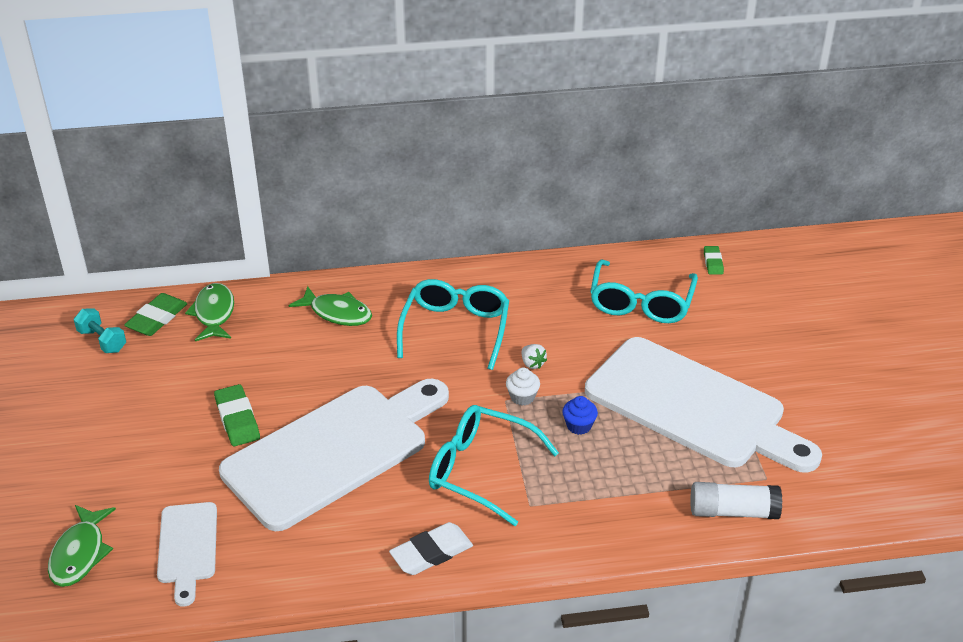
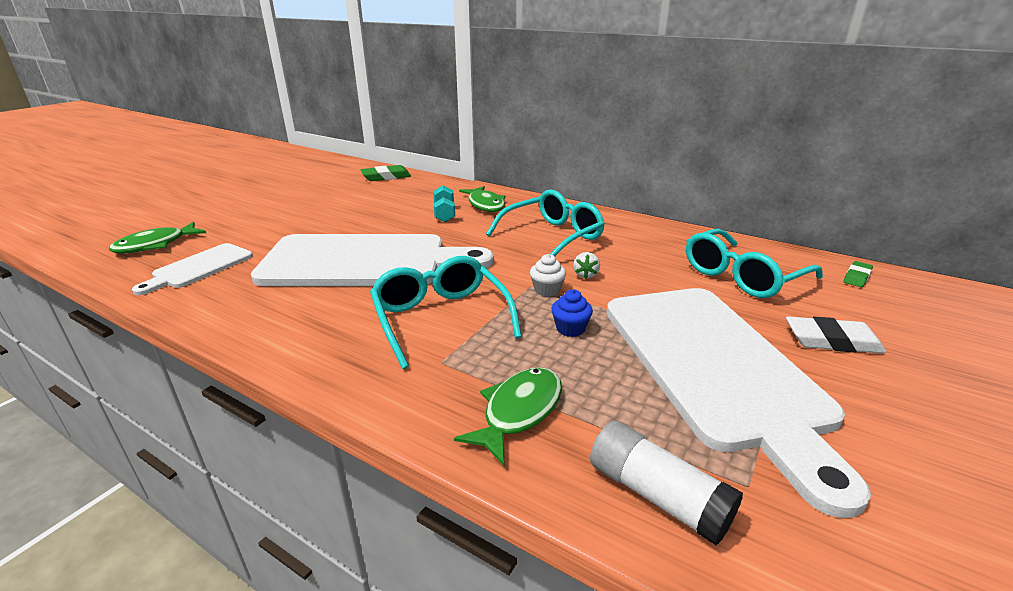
camera: 40 degrees right, 10 degrees down
(102, 341) = (346, 176): turquoise dumbbell -> turquoise dumbbell (444, 214)
(214, 313) = (417, 184): green fish -> green fish (519, 412)
(237, 419) = (343, 225): green eraser -> none
(431, 553) = (313, 351): white eraser -> white eraser (832, 341)

